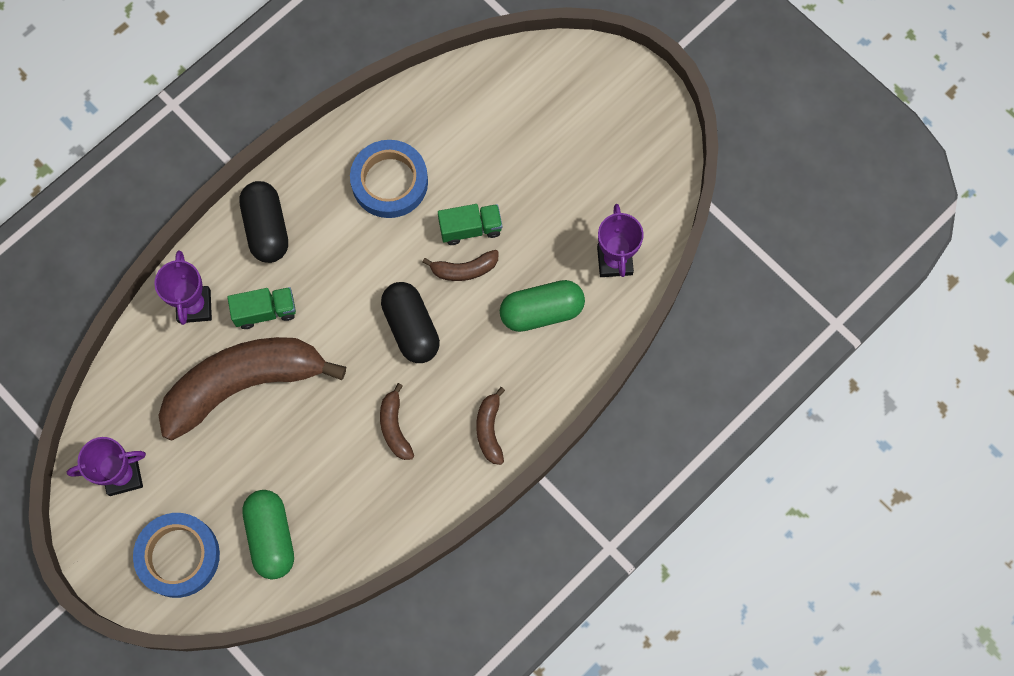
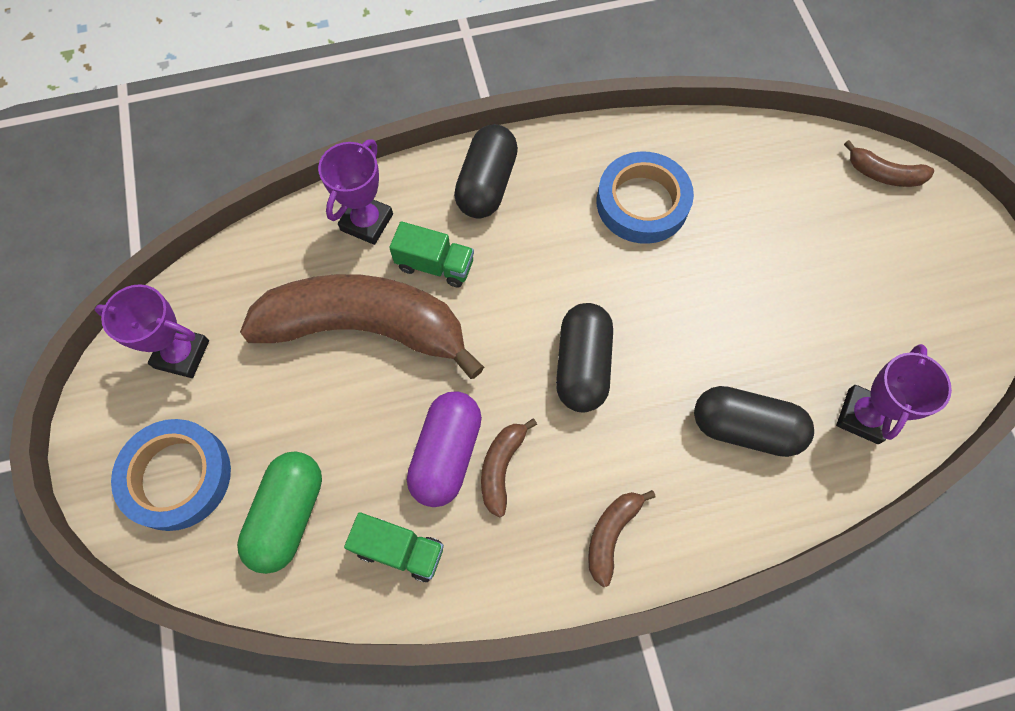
camera: 30 degrees right, 5 degrees down
(353, 439) = (446, 454): none -> purple capsule
(464, 269) = (677, 334): brown banana -> brown banana (883, 174)
(470, 228) = (706, 294): green truck -> green truck (399, 550)
(541, 311) = (744, 428): green capsule -> black capsule

